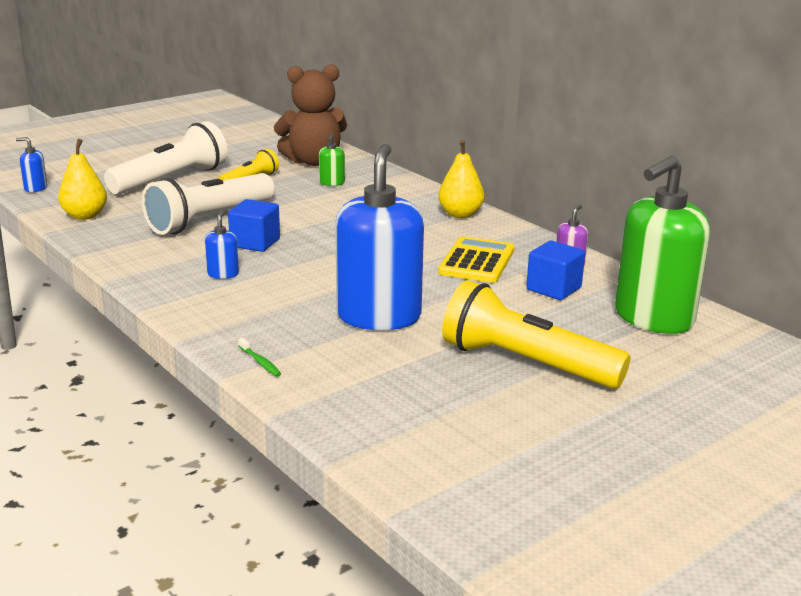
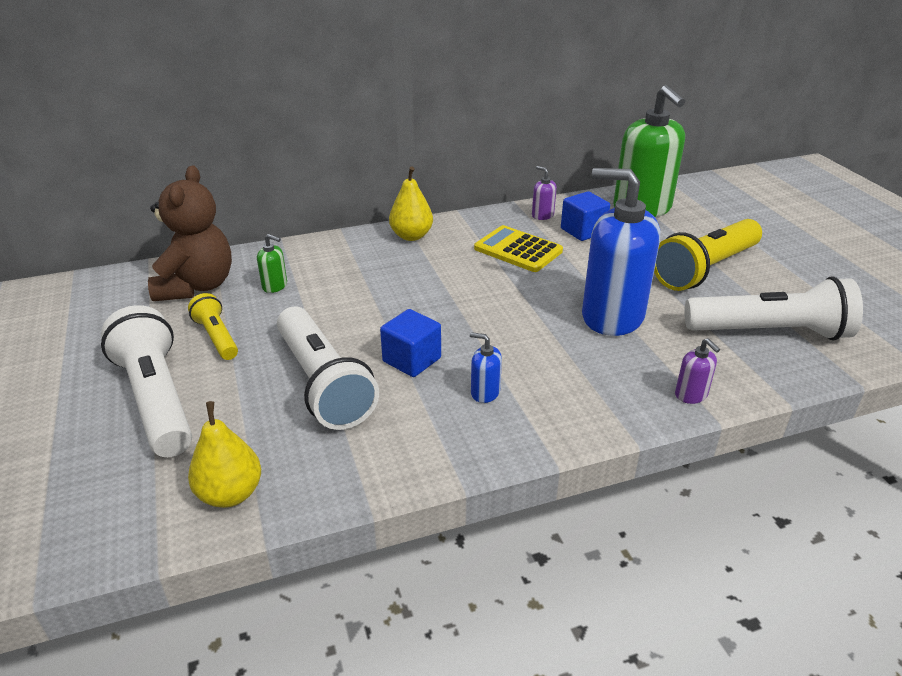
camera: 70 degrees left, 10 degrees up
(35, 188) = (61, 547): blue soap dispenser -> none
(260, 362) = (691, 395): green toothbrush -> purple soap dispenser
(406, 405) = (770, 332): none -> white flashlight

